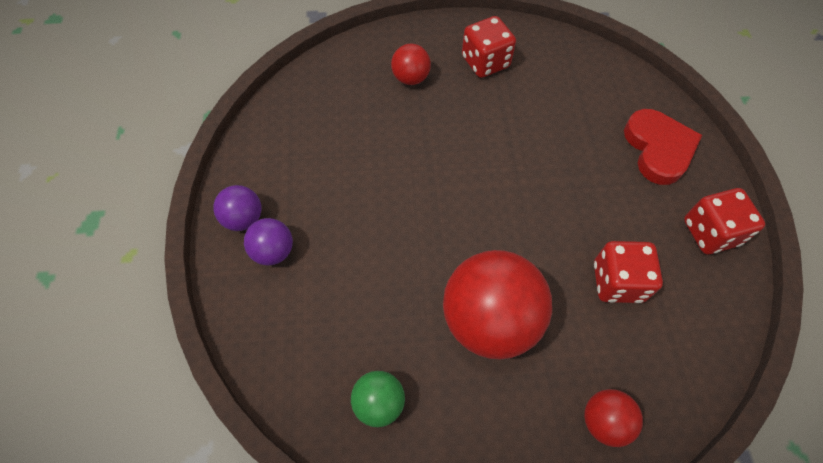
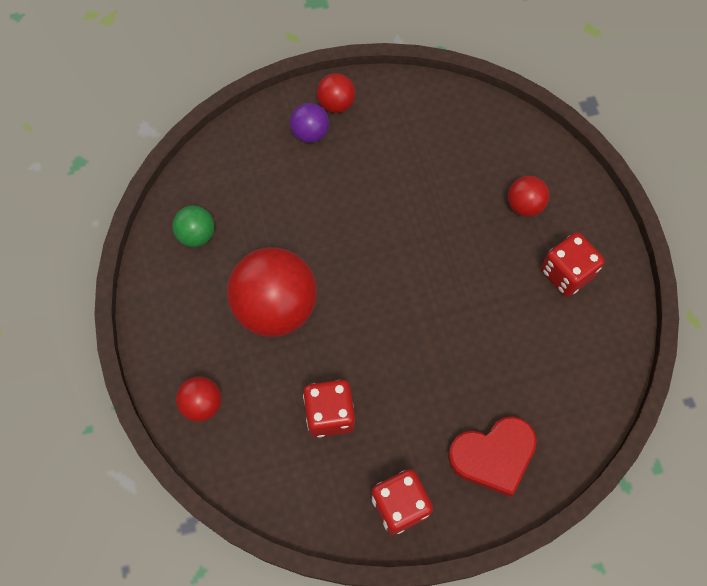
camera: 80 degrees right, 5 degrees up
(244, 219) = (336, 104): purple ball -> red ball

